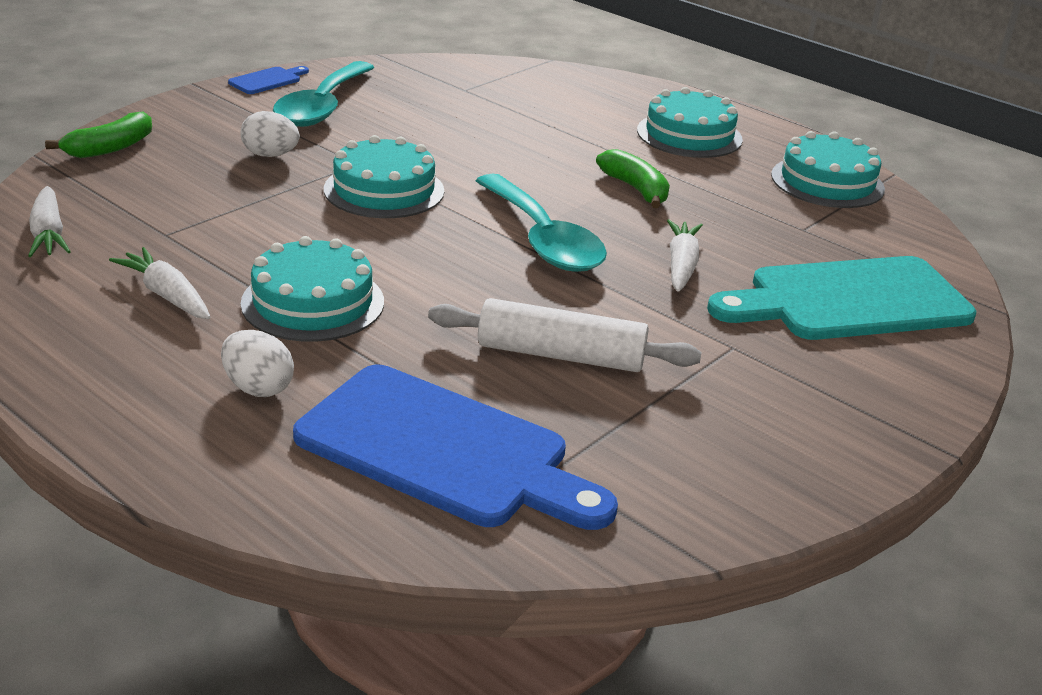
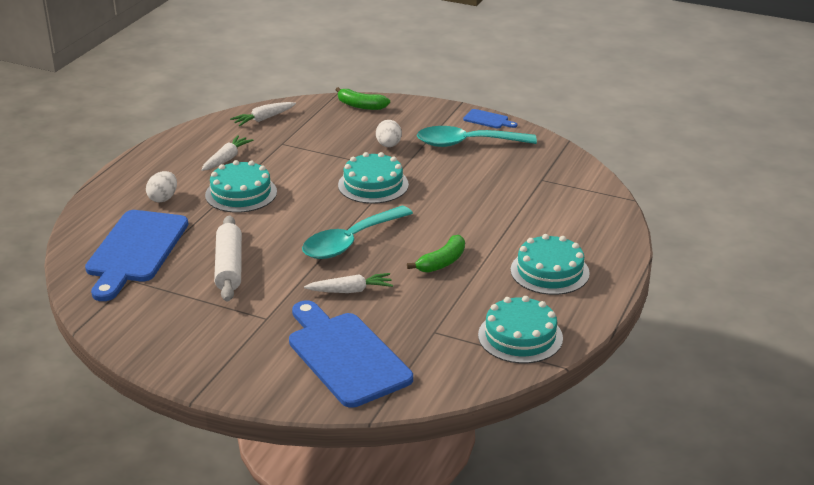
camera: 75 degrees right, 0 degrees up
(849, 301) = (345, 356): turquoise cutting board -> blue cutting board

